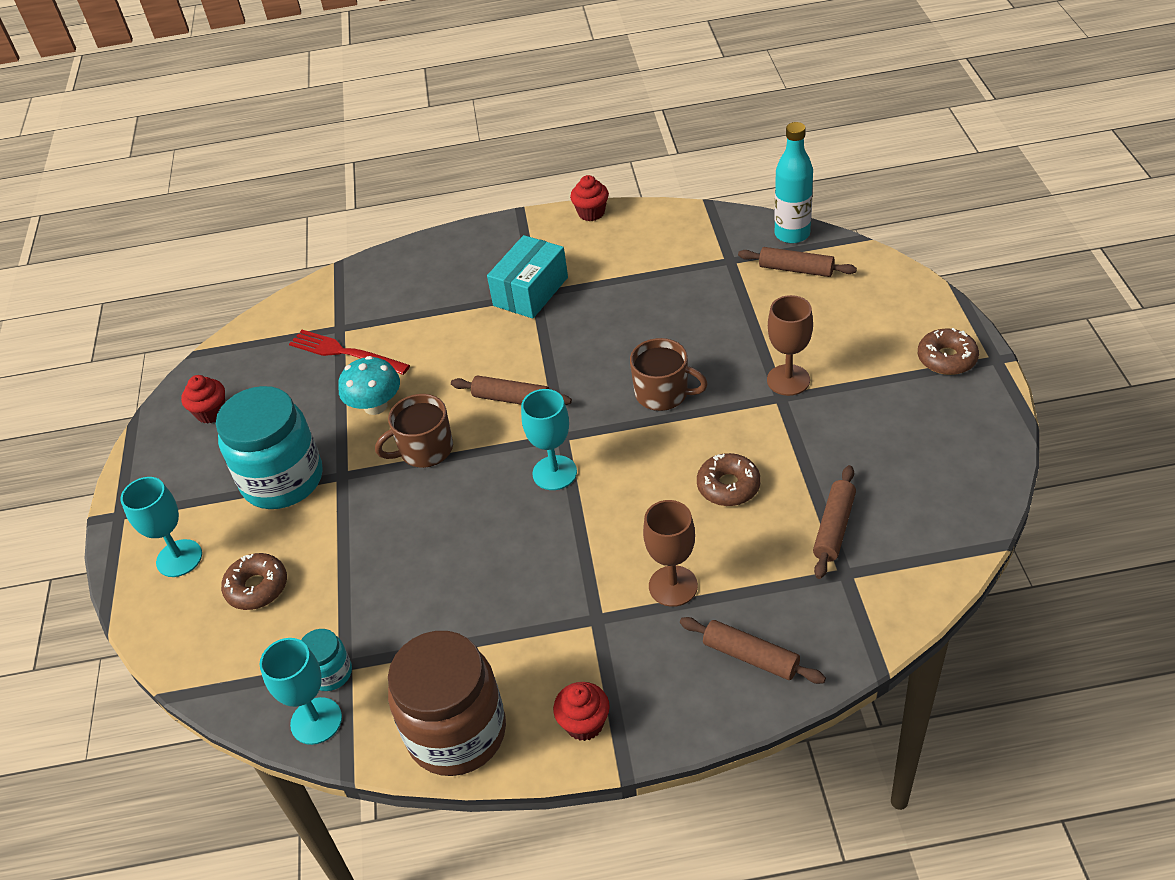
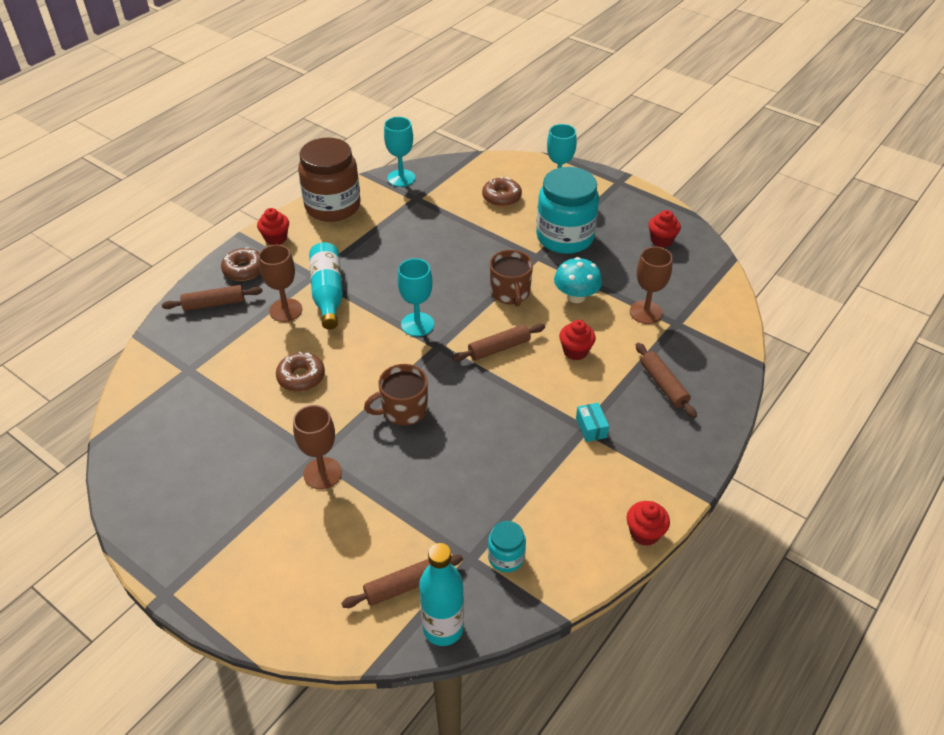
camera: 130 degrees right, 0 degrees up
(330, 673) = (418, 192): turquoise jar -> turquoise jar (506, 557)
(345, 353) = (646, 312): red fork -> brown goblet
(425, 450) = (510, 293): brown mug -> brown mug turned 150 degrees clockwise
(453, 356) = (575, 351): none -> red cupcake
(530, 291) = (591, 428): turquoise box -> turquoise box, size x0.49
(604, 578) = (328, 293): none -> turquoise bottle
(833, 527) = (213, 390): brown rolling pin -> brown rolling pin (663, 385)
(947, 358) = (208, 569): brown donut -> brown donut (244, 270)

